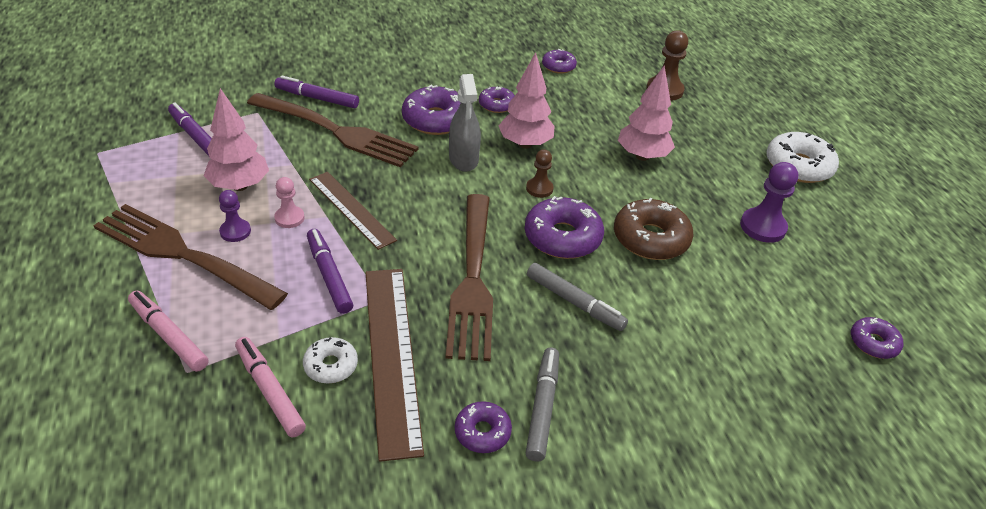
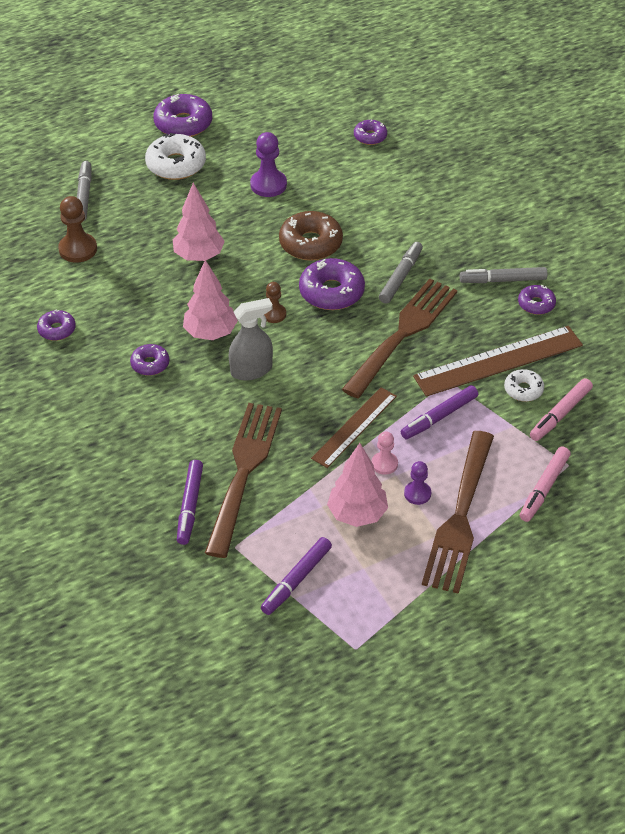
camera: 100 degrees left, 5 degrees up
(435, 120) = (194, 403): purple donut -> purple donut (183, 124)
(472, 278) = (402, 335): brown fork -> brown fork turned 45 degrees counterclockwise
(745, 103) = (84, 195): none -> grey marker

